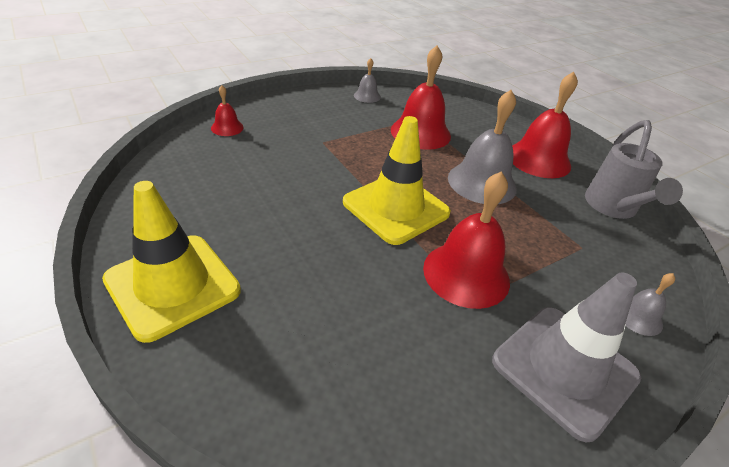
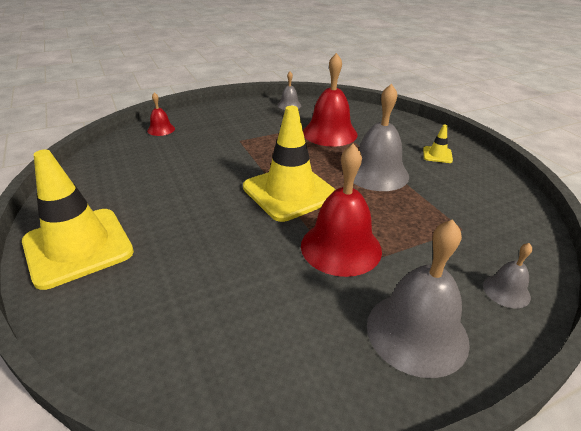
camera: 10 degrees right, 5 degrees down
(538, 159) = (437, 155): red bell -> yellow traffic cone
(564, 369) = (417, 332): grey traffic cone -> grey bell
(613, 208) = (502, 196): grey watering can -> none

